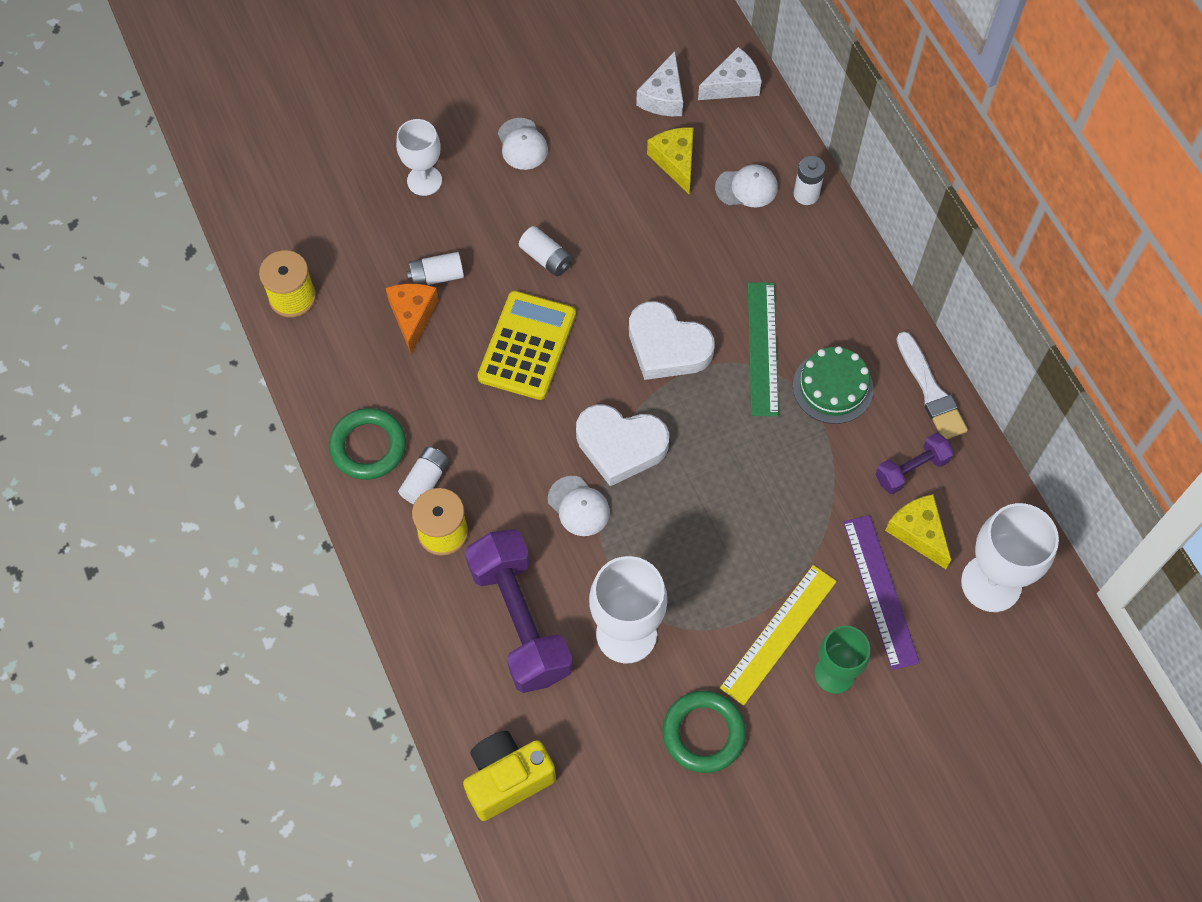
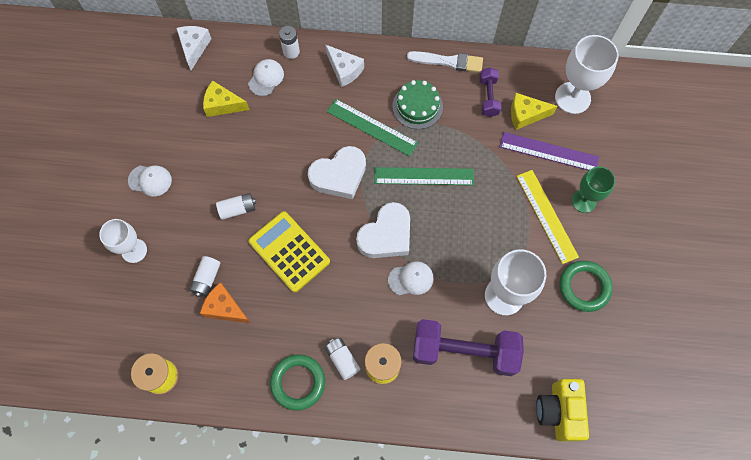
camera: 60 degrees left, 5 degrees up
(663, 97) = (175, 87): white cheese -> white cheese (344, 70)
(734, 448) = (424, 176): none -> green ruler

